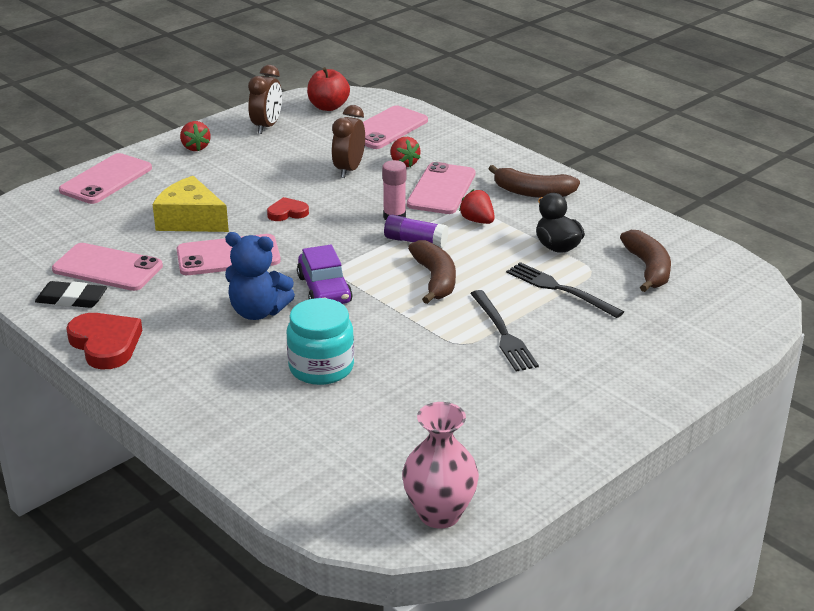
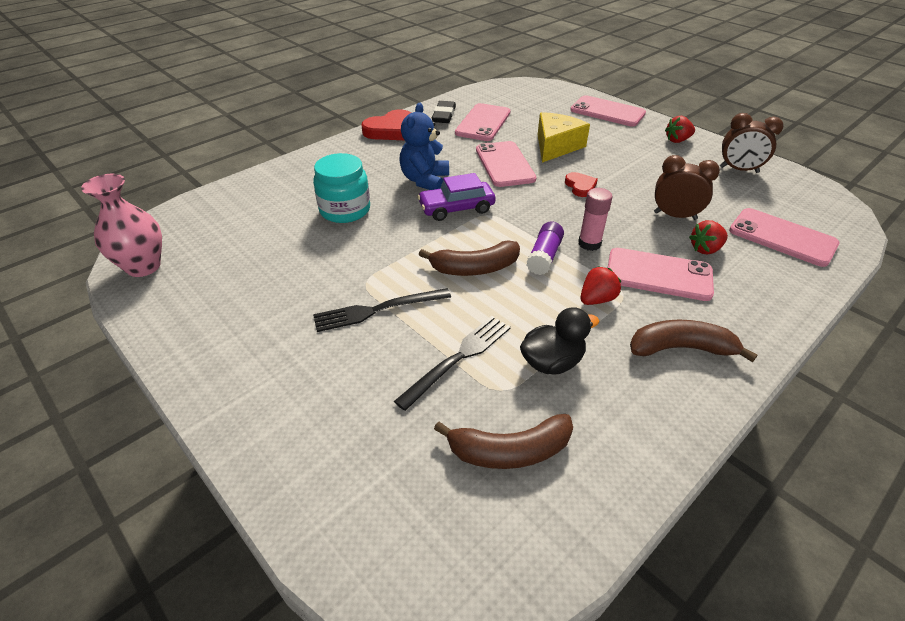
camera: 90 degrees right, 10 degrees up
(328, 107) = (807, 200): red apple -> none
(532, 192) = (681, 348): brown banana -> brown banana turned 75 degrees clockwise

